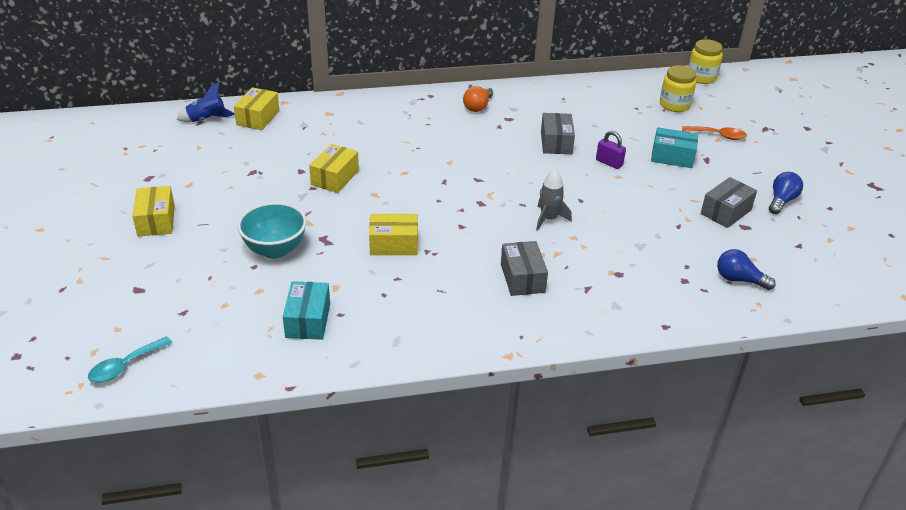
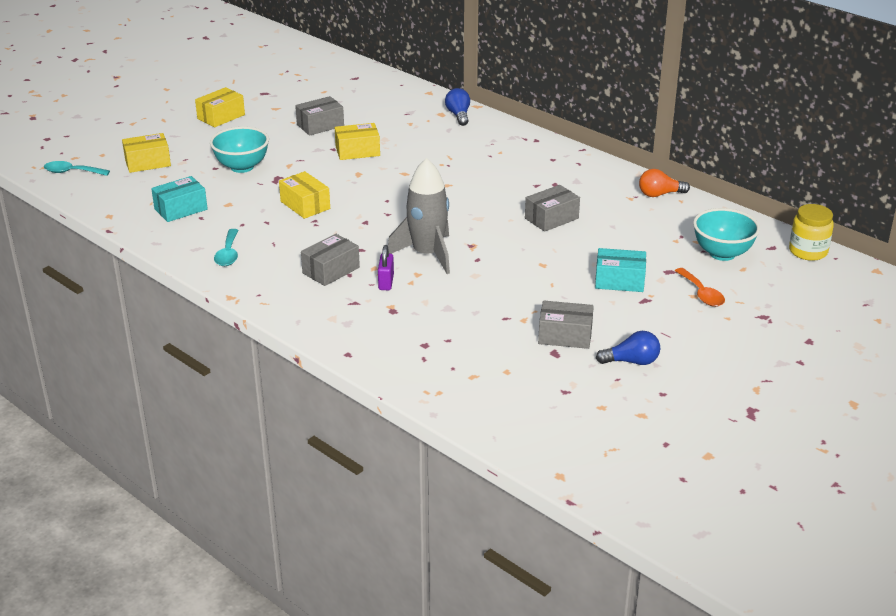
camera: 55 degrees right, 5 degrees down
(207, 120) = (361, 79): blue rocket -> none
(258, 118) = (392, 93): yellow box -> yellow box (148, 163)
(260, 176) = (320, 125): none -> grey box
(429, 325) = (228, 254): none -> turquoise spoon
(478, 107) = (552, 165): orange light bulb -> orange light bulb (659, 194)
(548, 219) = (427, 254): grey rocket -> grey rocket, size x1.75
(609, 163) = (558, 253): purple padlock -> purple padlock (386, 282)
(672, 157) = (619, 281): turquoise box -> turquoise box turned 60 degrees counterclockwise
(674, 105) = (722, 253): yellow jar -> turquoise bowl
(739, 280) = (462, 372): blue light bulb -> blue light bulb (458, 115)

